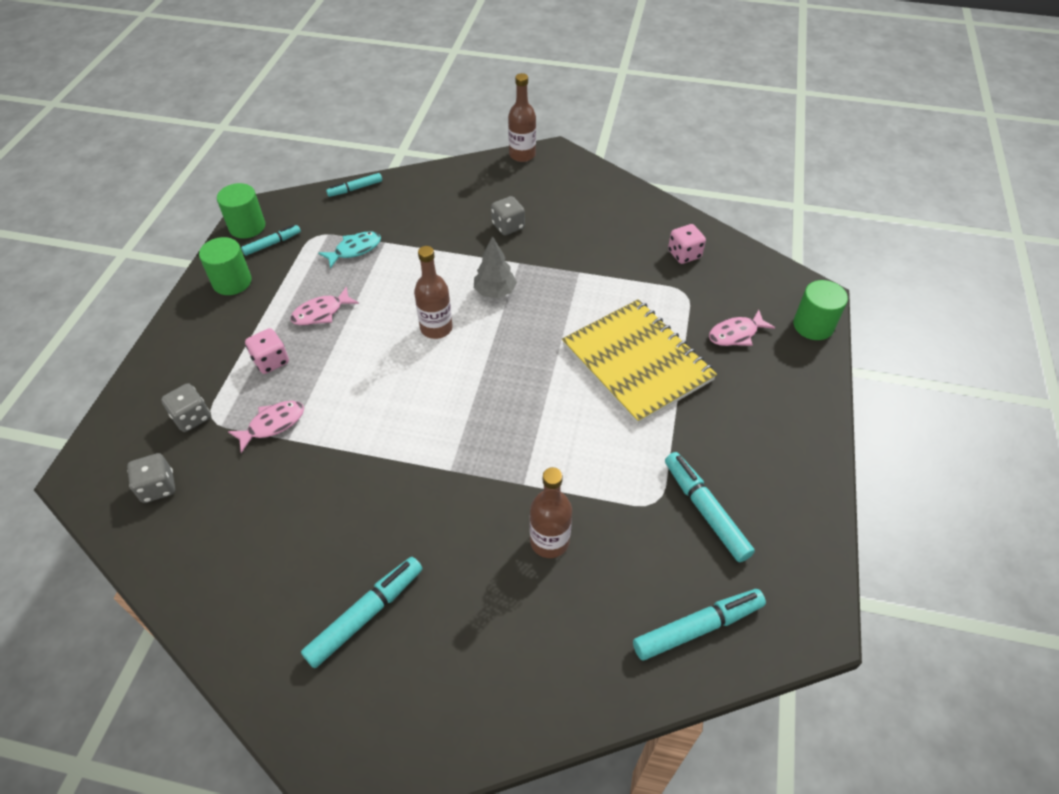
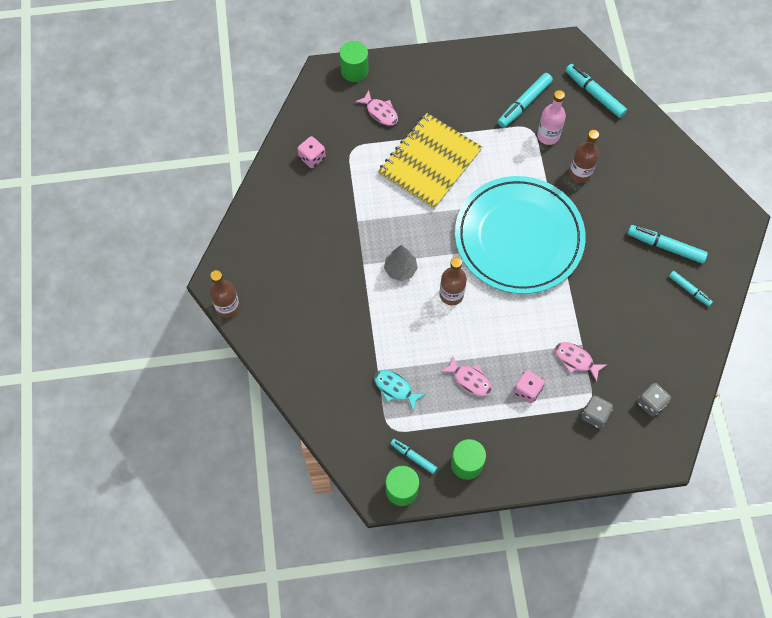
camera: 110 degrees left, 15 degrees up
(355, 189) = (321, 425): turquoise marker -> turquoise marker (689, 290)
(479, 423) = (518, 237): none -> turquoise plate
(508, 226) = (325, 286): grey dice -> none
(634, 522) = (548, 136): none -> pink bottle

